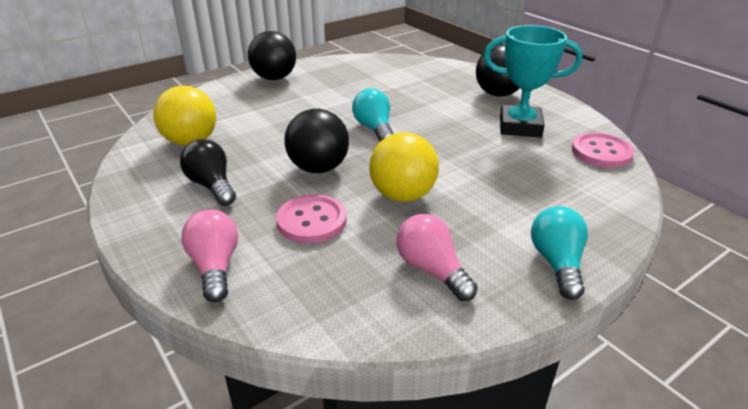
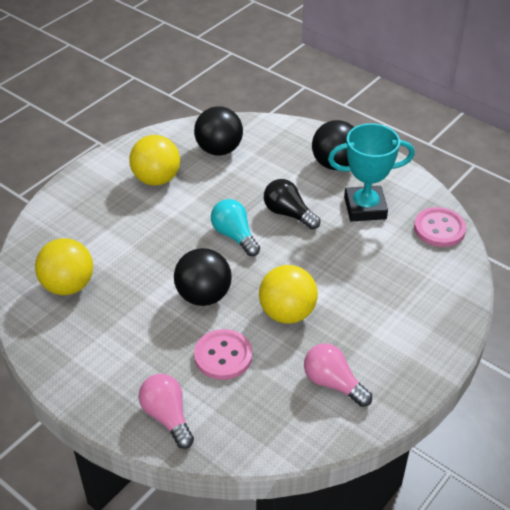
camera: 15 degrees left, 10 degrees up
(212, 186) = (118, 335): black light bulb -> black light bulb (288, 214)
(274, 78) = (103, 177): black ball -> black ball (219, 150)
(321, 84) = (156, 179): none -> yellow ball
(557, 263) = (422, 357): turquoise light bulb -> none

